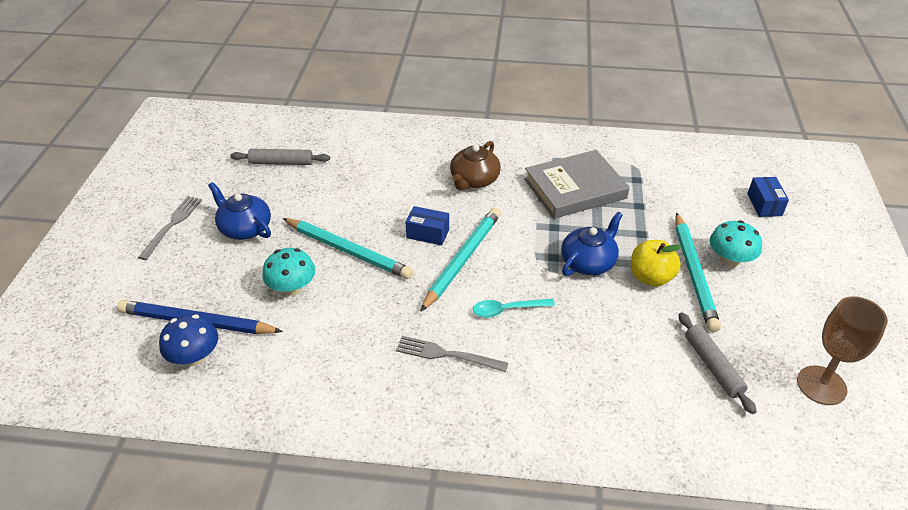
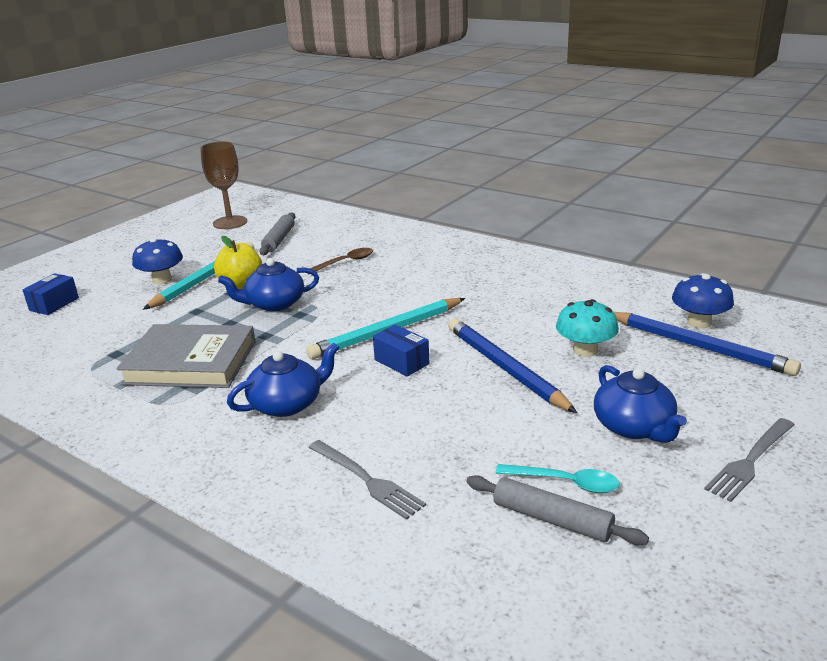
camera: 150 degrees left, 15 degrees down
(348, 251) = (505, 368): turquoise pencil -> blue pencil
(446, 355) = (462, 279): grey fork -> grey fork (368, 480)
(474, 180) = (287, 404): brown teapot -> blue teapot
(507, 310) = (385, 292): turquoise spoon -> turquoise spoon (565, 483)
(591, 346) = (345, 262): none -> brown spoon
(729, 260) = (162, 279): turquoise mushroom -> blue mushroom

